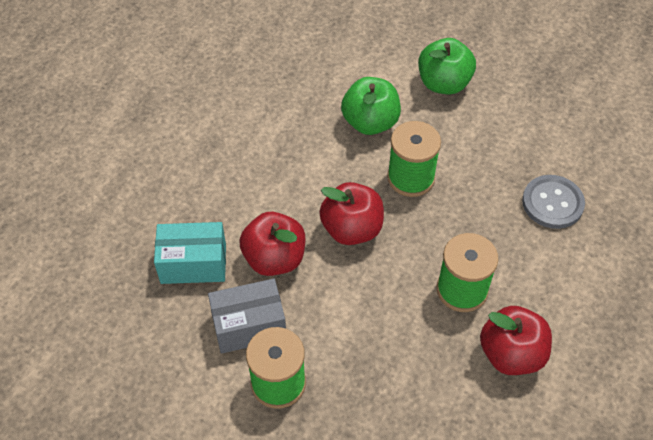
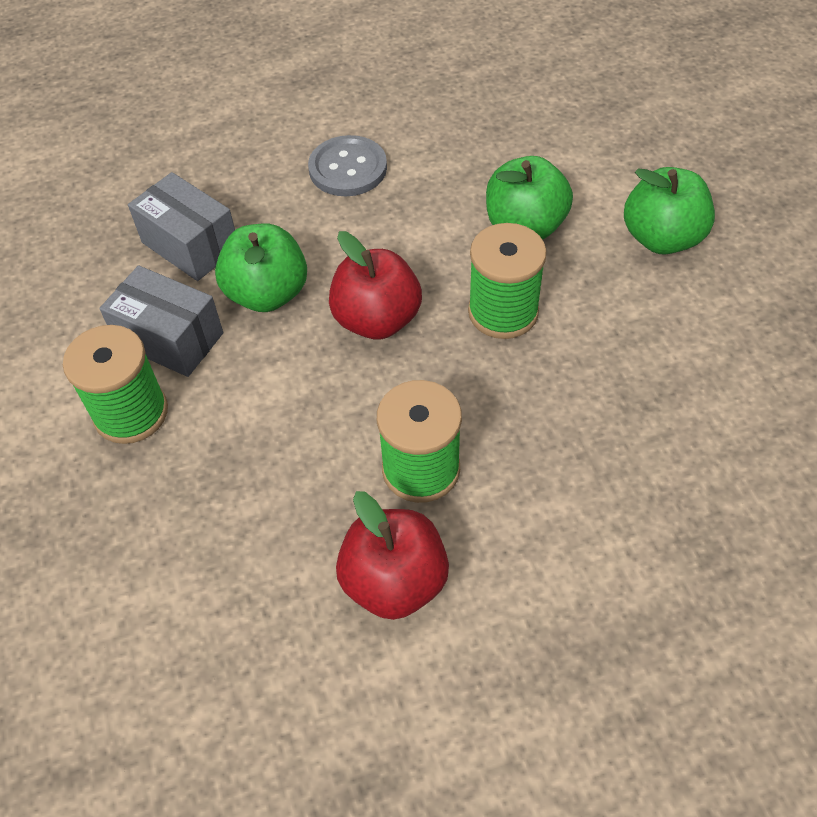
camera: 45 degrees right, 0 degrees up
(193, 264) = (190, 245): turquoise box -> grey box
(274, 258) = (267, 293): red apple -> green apple
(552, 203) = (647, 456): grey button -> grey button (348, 168)

